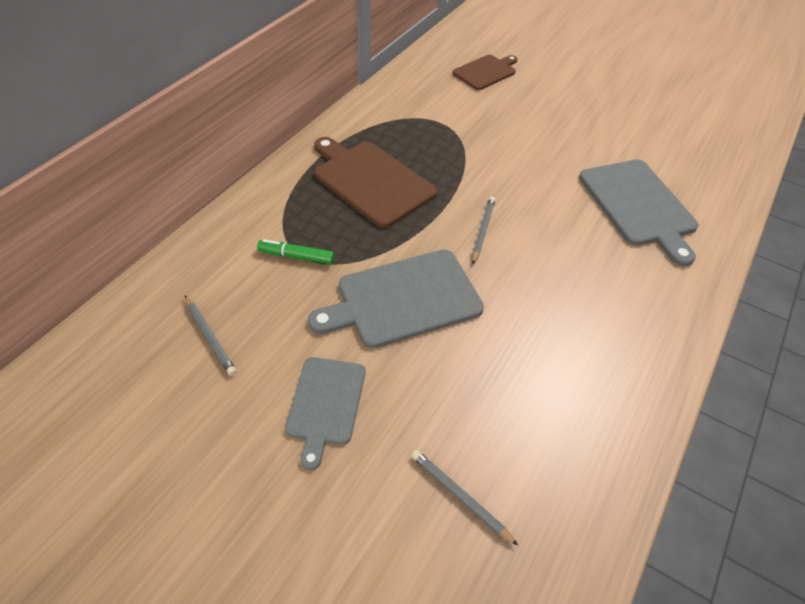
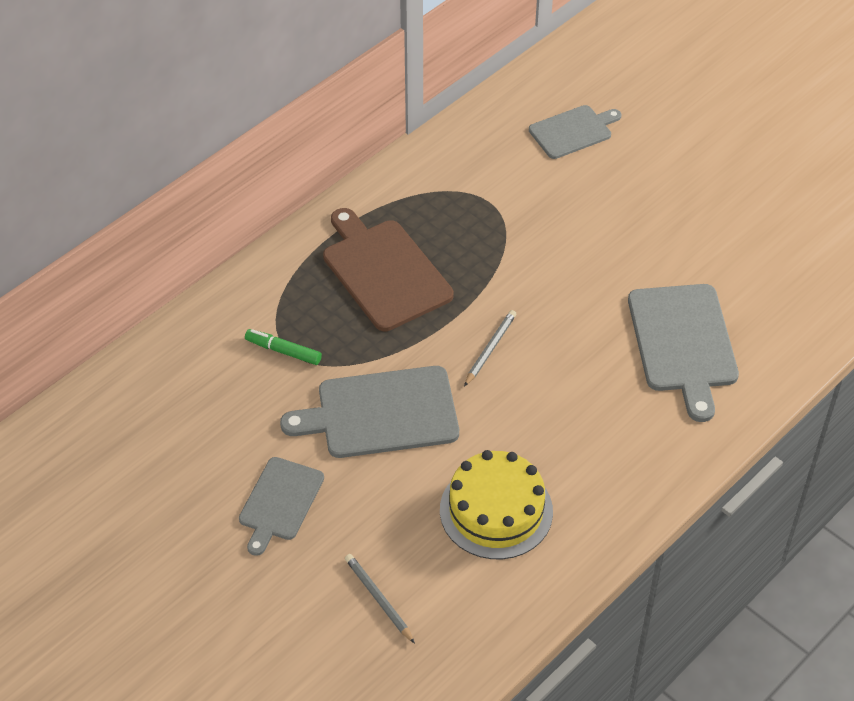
camera: 15 degrees right, 0 degrees up
(210, 337) = (185, 422): grey pencil -> none
(486, 72) = (573, 131): brown cutting board -> grey cutting board
(544, 376) = (496, 510): none -> yellow cake

